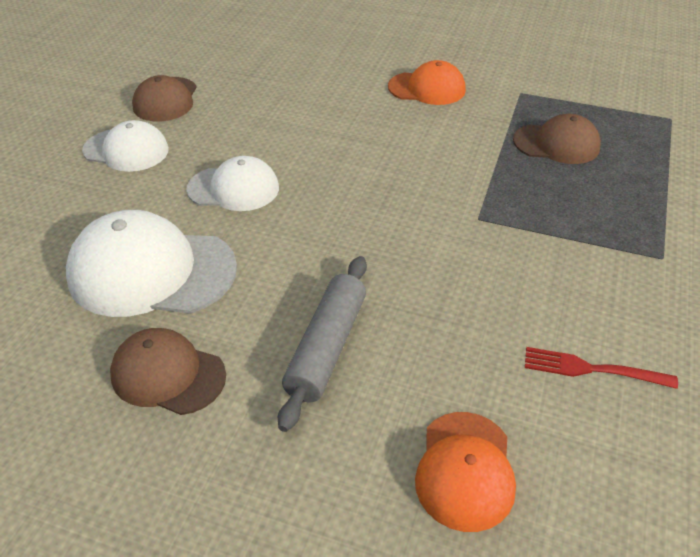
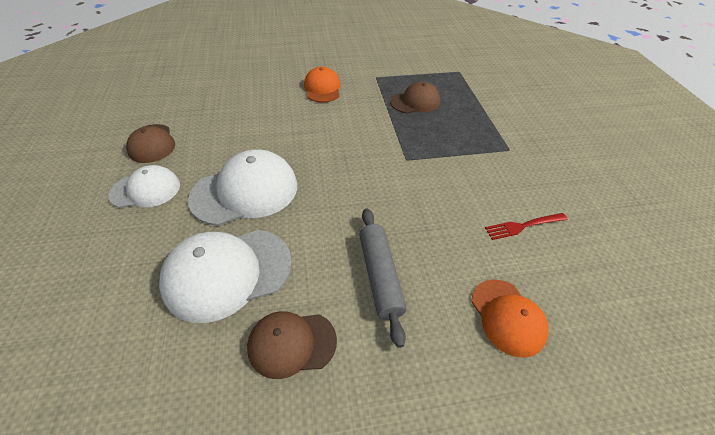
camera: 30 degrees left, 5 degrees up
(233, 188) = (245, 191): white cap -> white cap, size x1.62
(427, 88) = (322, 88): orange cap -> orange cap turned 75 degrees counterclockwise

